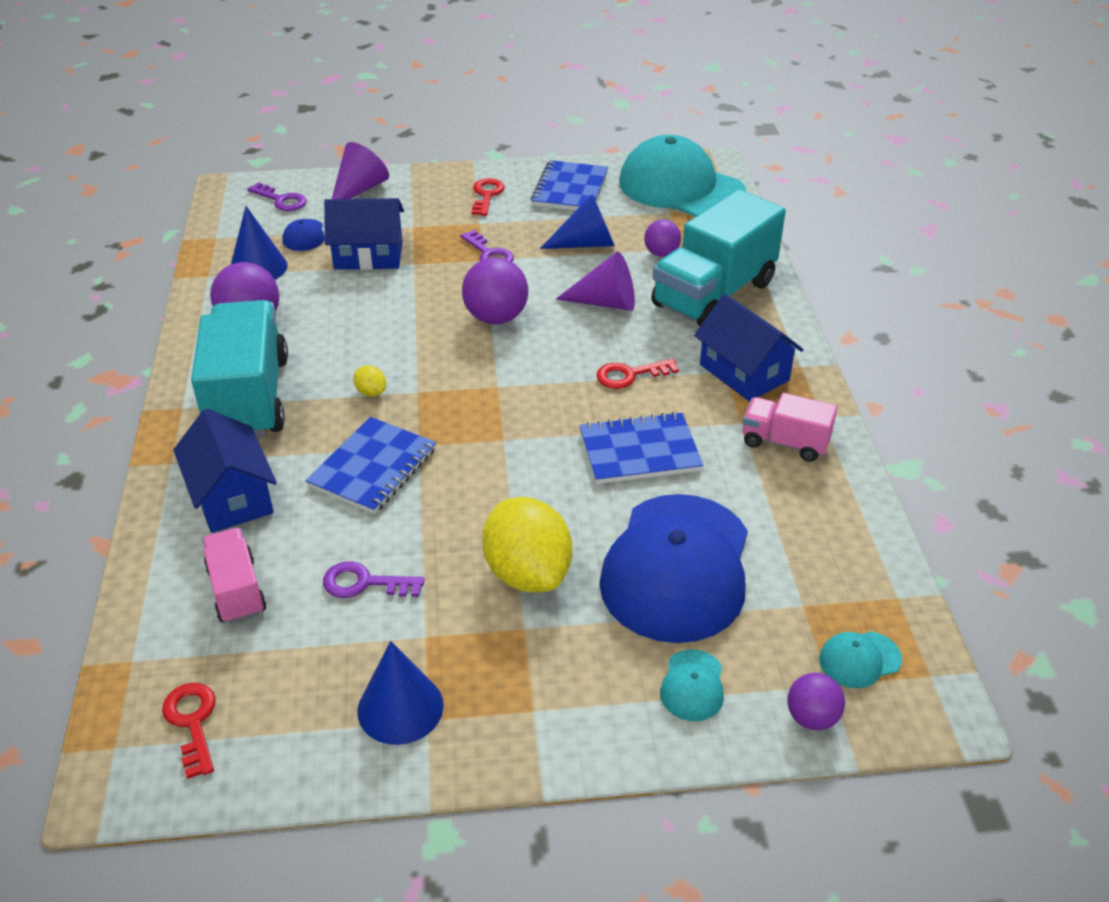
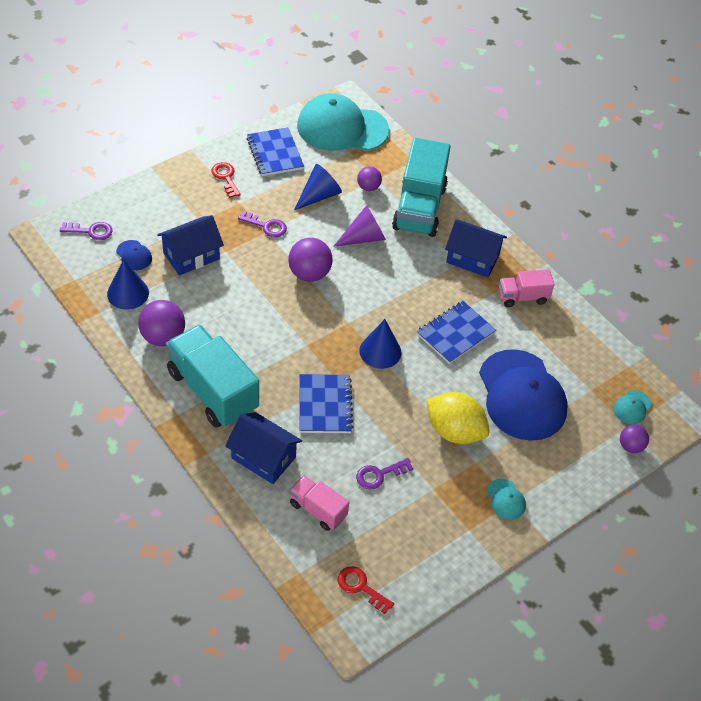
camera: 35 degrees left, 10 degrees up
(359, 189) = (137, 202): purple cone -> none
(371, 392) = (281, 356): yellow lemon -> none
(400, 707) = (452, 530): blue cone -> blue cone (380, 351)
(630, 375) = (414, 285): red key -> none
(692, 685) = (571, 455): turquoise cap -> turquoise cap (506, 499)

